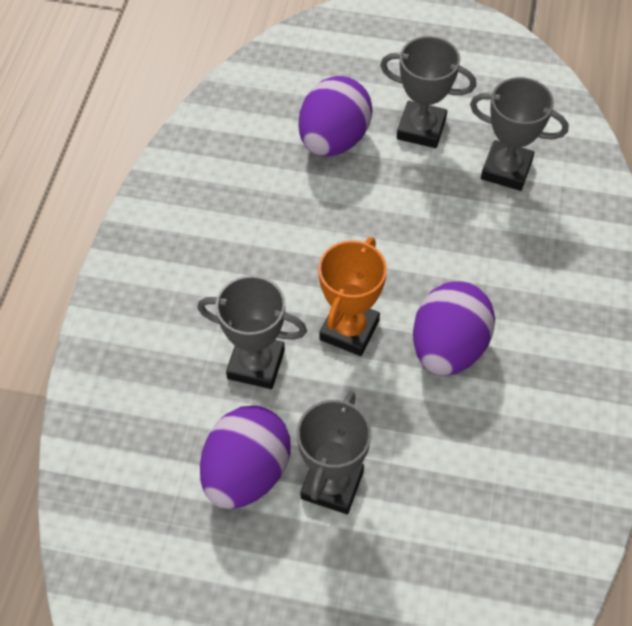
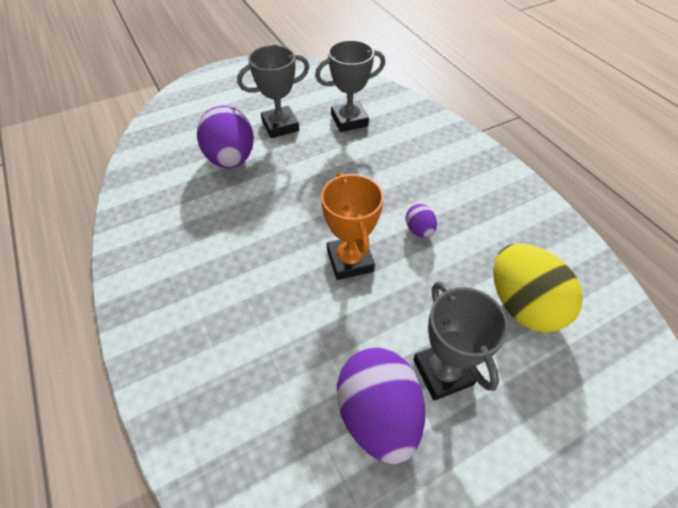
camera: 40 degrees left, 5 degrees down
(256, 364) = (309, 328): grey trophy -> none
(448, 348) = (419, 230): purple egg -> purple egg, size x0.47
(469, 489) = (522, 305): none -> yellow egg

